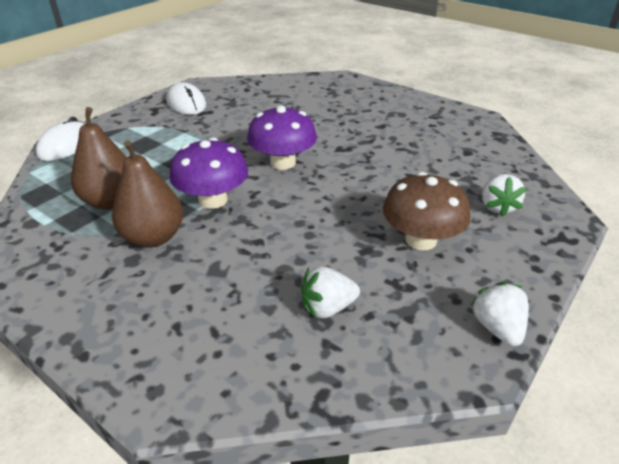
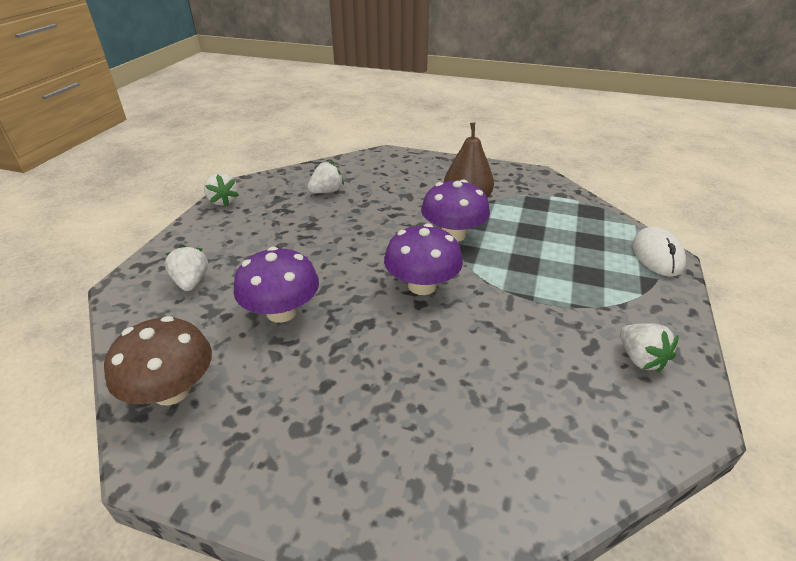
camera: 160 degrees right, 0 degrees up
(111, 201) = (530, 217): brown pear -> none
(186, 103) = (640, 359): white mouse -> white strawberry
(407, 167) = (282, 312): none -> purple mushroom
(421, 240) = (268, 239): brown mushroom -> brown mushroom (172, 390)

